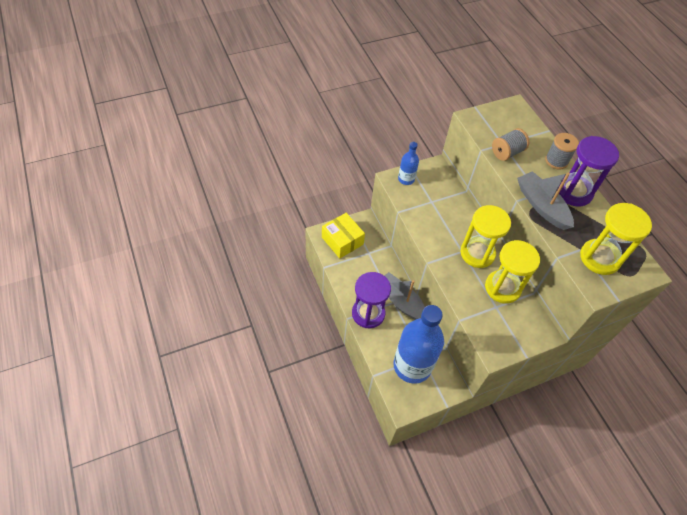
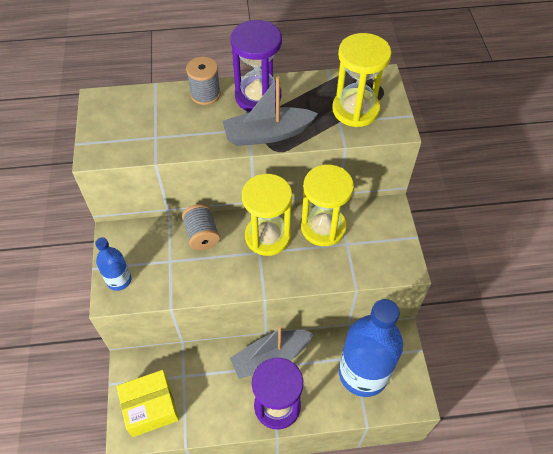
camera: 70 degrees left, 0 degrees up
(507, 152) = (172, 137): grey spool -> grey spool (202, 235)

